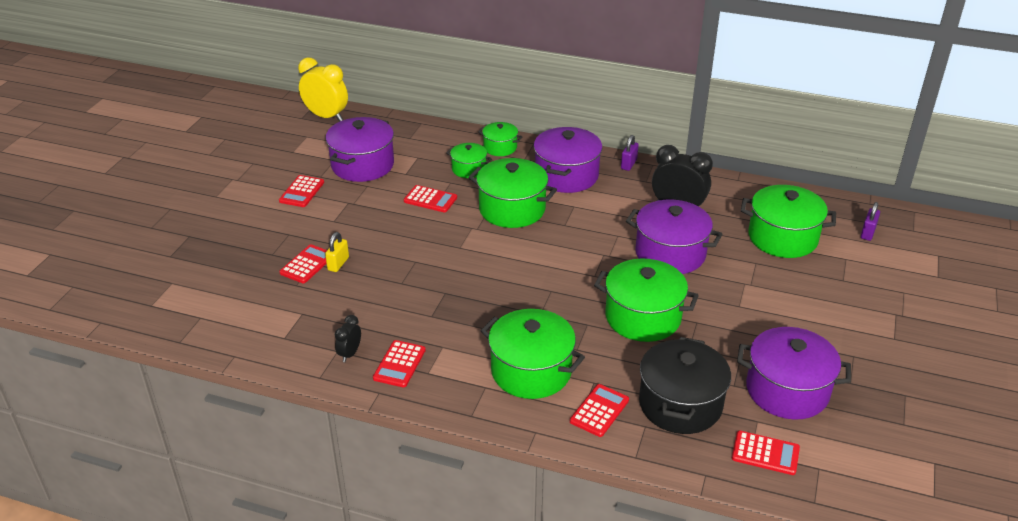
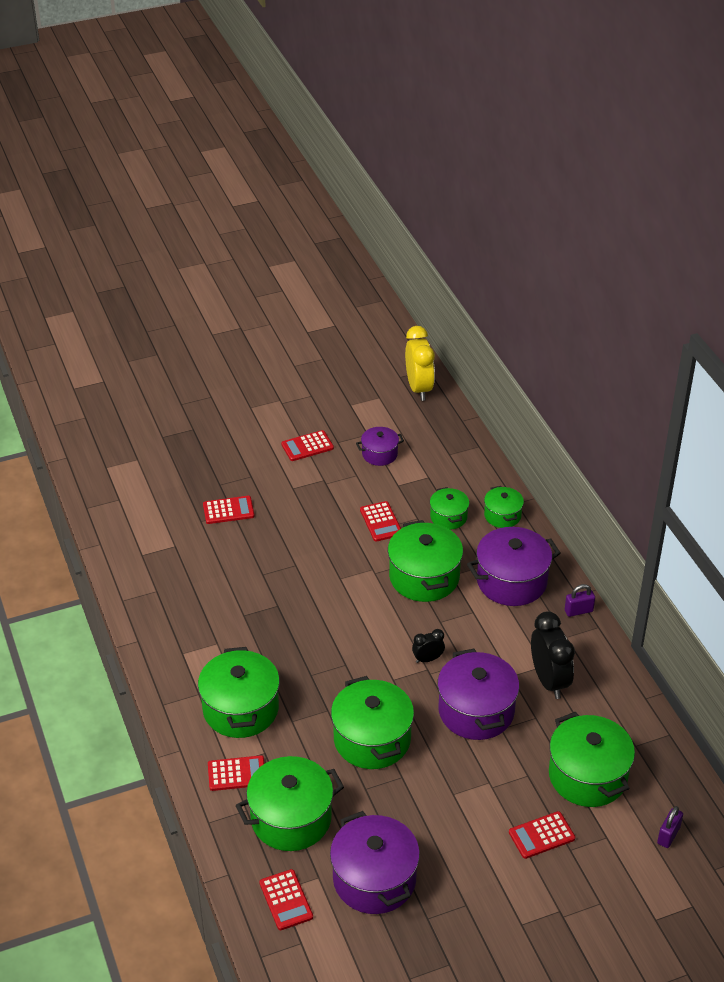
camera: 50 degrees right, 5 degrees up
(338, 264) = (247, 526): yellow padlock -> none
(350, 354) = (160, 599): black clock -> black clock (428, 659)
(362, 165) = (379, 454): purple pot -> purple pot, size x0.55
(399, 364) = (176, 632): red calculator -> red calculator (541, 835)
(680, 404) = (291, 818): black pot -> green pot
(867, 233) = (668, 835): purple padlock -> purple padlock turned 45 degrees counterclockwise

